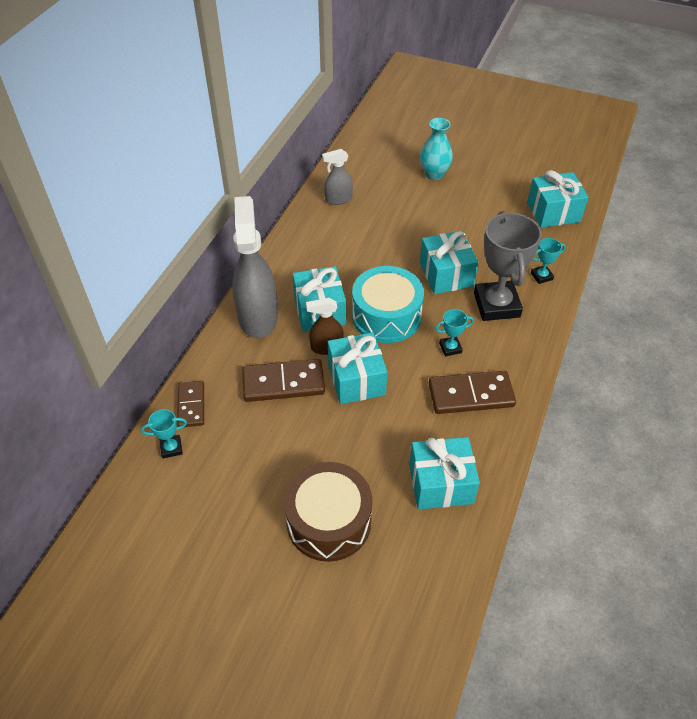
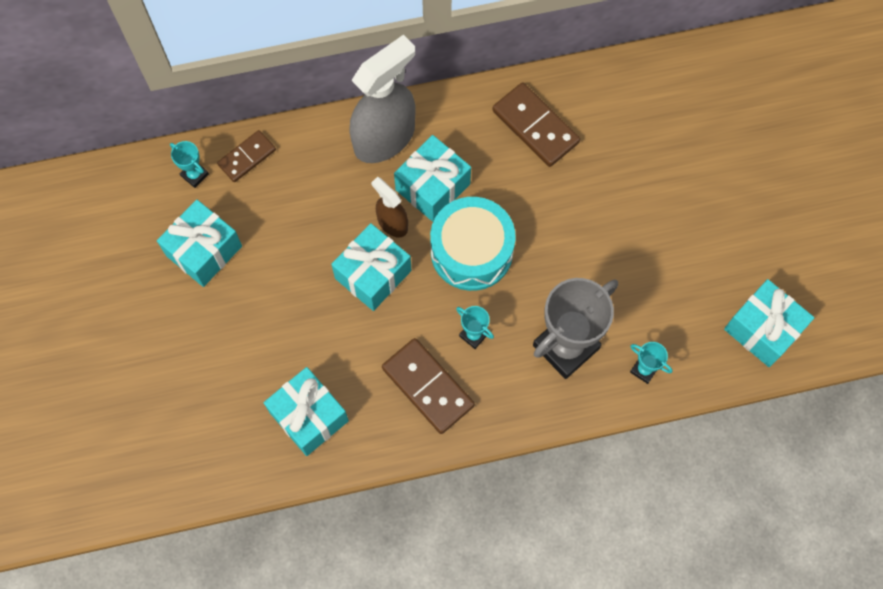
camera: 55 degrees right, 20 degrees up
(283, 383) = (324, 215): brown domino -> brown domino (535, 127)
(329, 521) = (210, 348): brown drum -> none
(338, 199) = (604, 98): grey spray bottle -> none
(434, 174) = (727, 168): turquoise vase -> none
(446, 274) = (573, 273): turquoise gift -> turquoise gift (204, 251)

